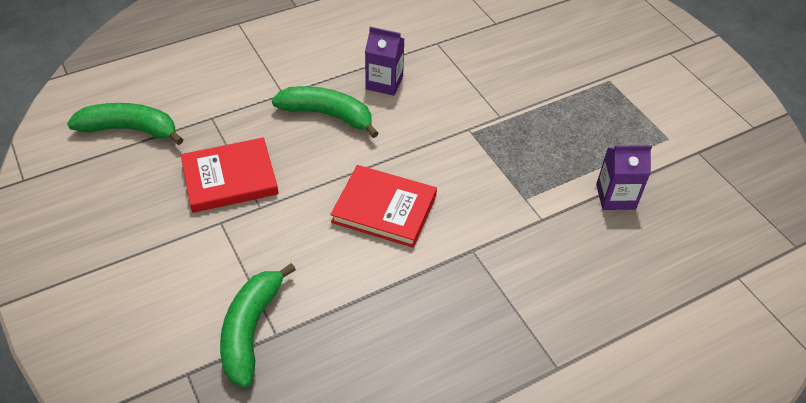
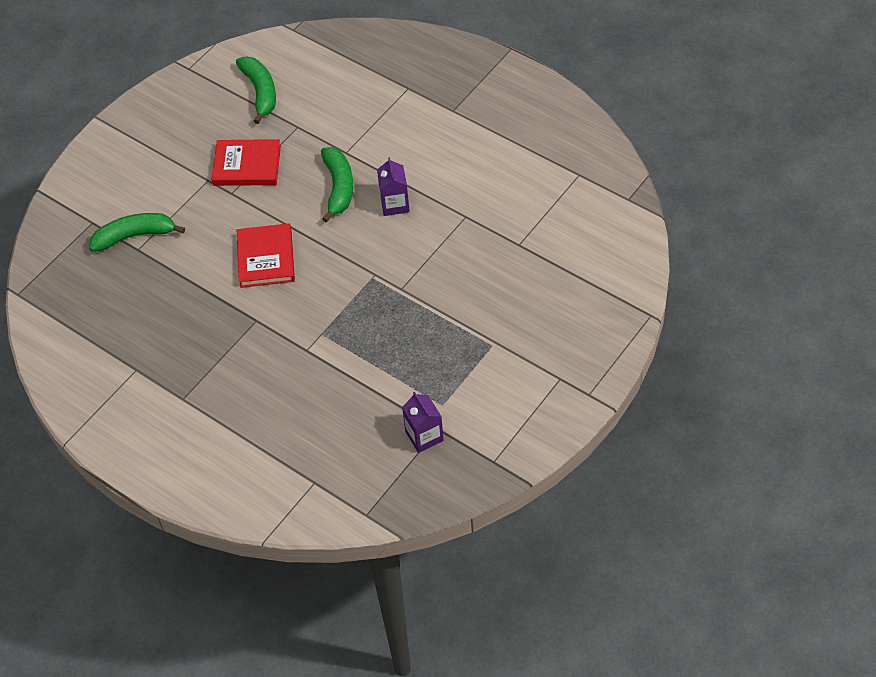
camera: 70 degrees right, 5 degrees up
(230, 178) = (247, 165): red book -> red book turned 45 degrees counterclockwise
(615, 197) = (354, 387): purple carton -> purple carton (424, 436)

